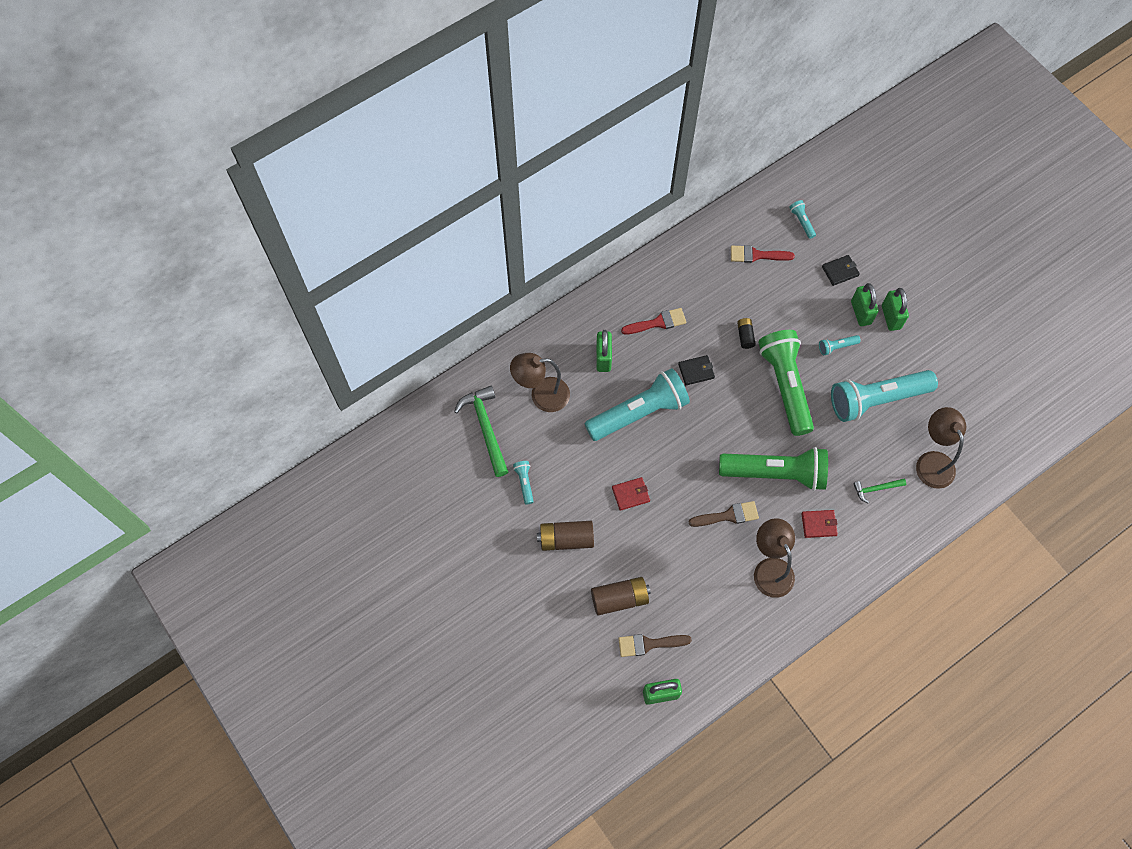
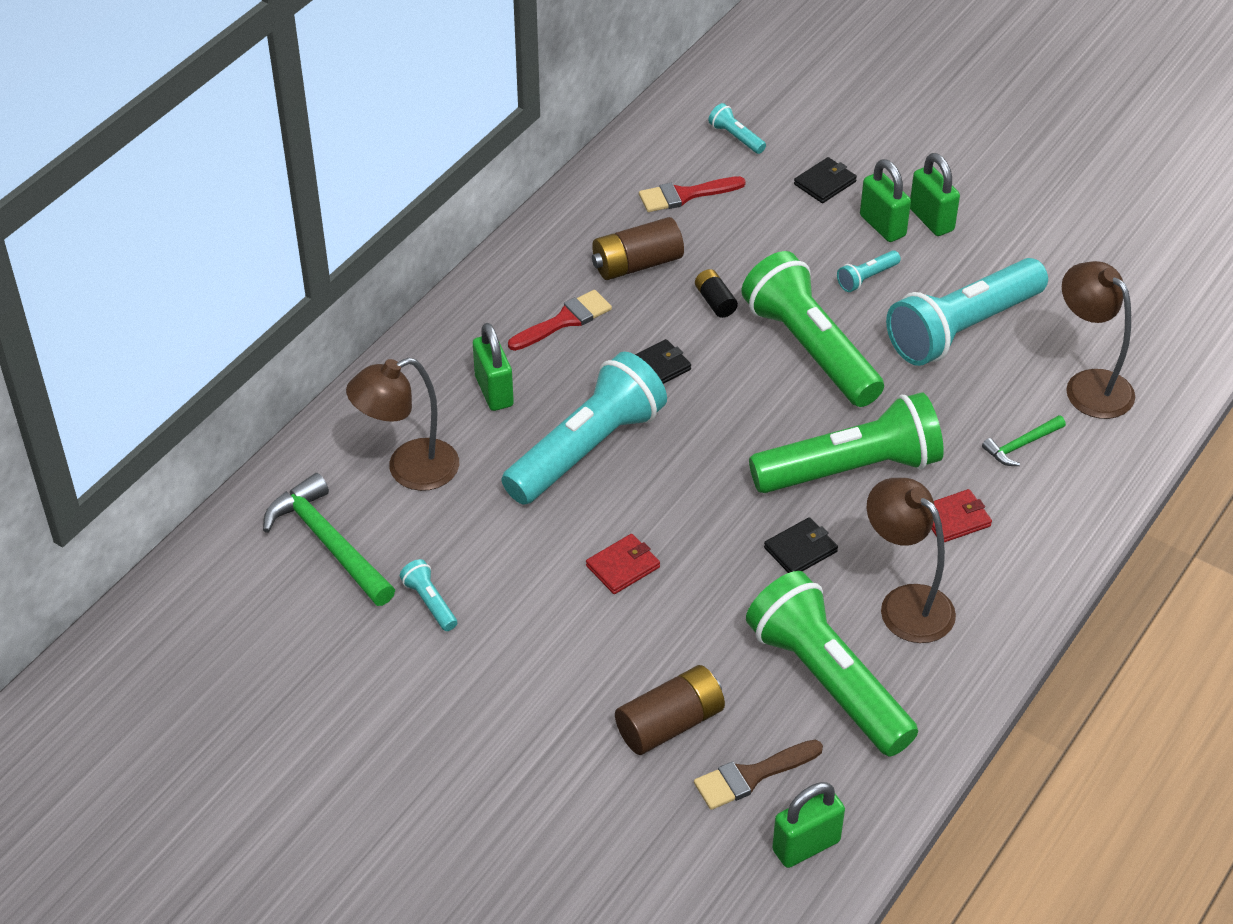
camera: 20 degrees left, 20 degrees down
(566, 539) = (538, 663): brown battery -> brown battery (637, 264)
(710, 602) = (828, 681): none -> green flashlight
(728, 515) = (800, 549): brown brush -> black wallet

